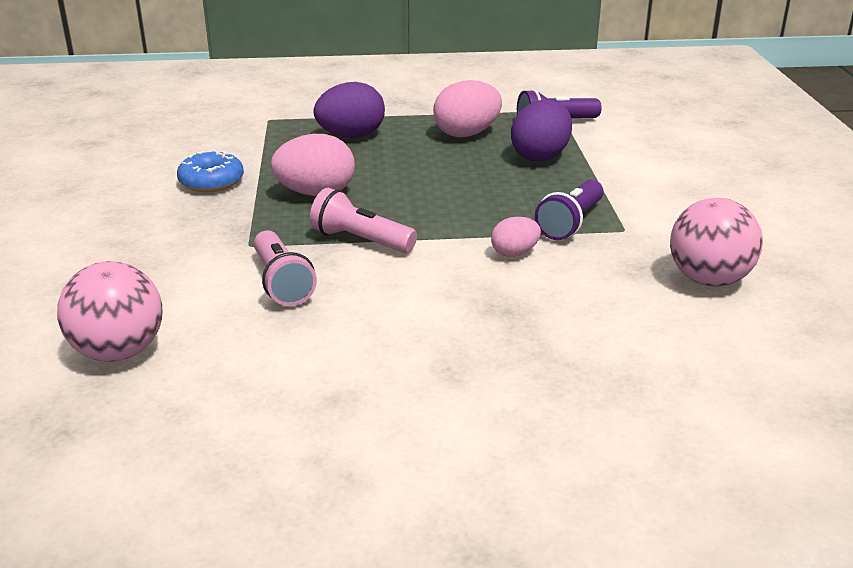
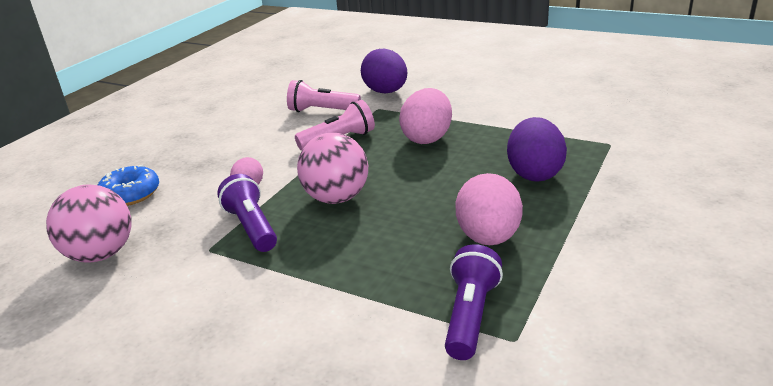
camera: 125 degrees right, 0 degrees up
(119, 352) = (313, 73): pink ball -> pink ball (336, 198)
(211, 182) = (486, 108): blue donut -> blue donut (130, 194)
(540, 156) = (388, 264): purple egg -> purple egg (386, 92)

